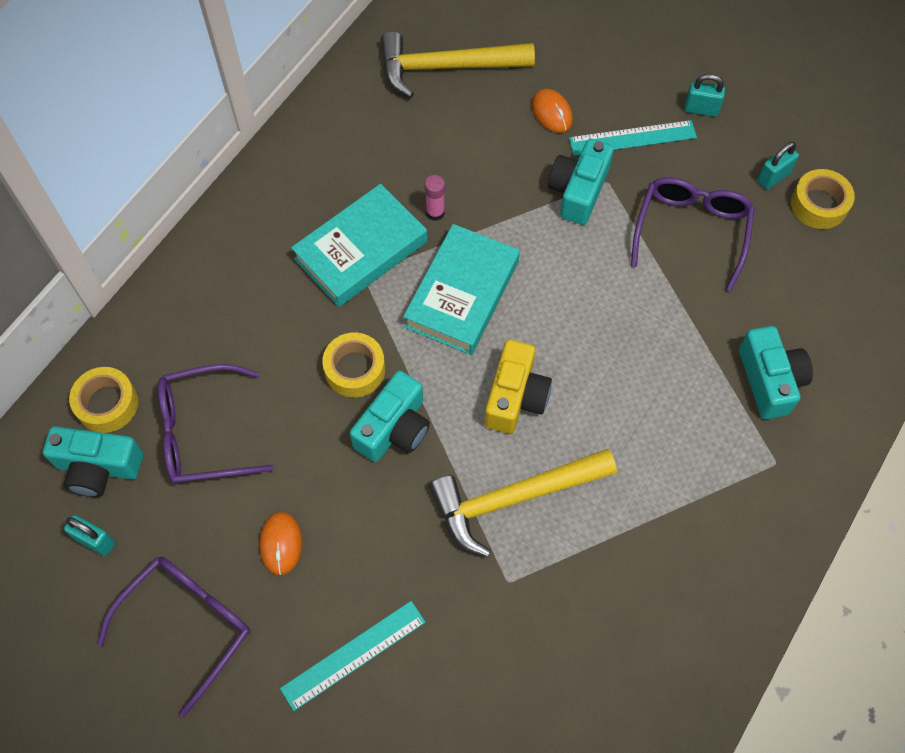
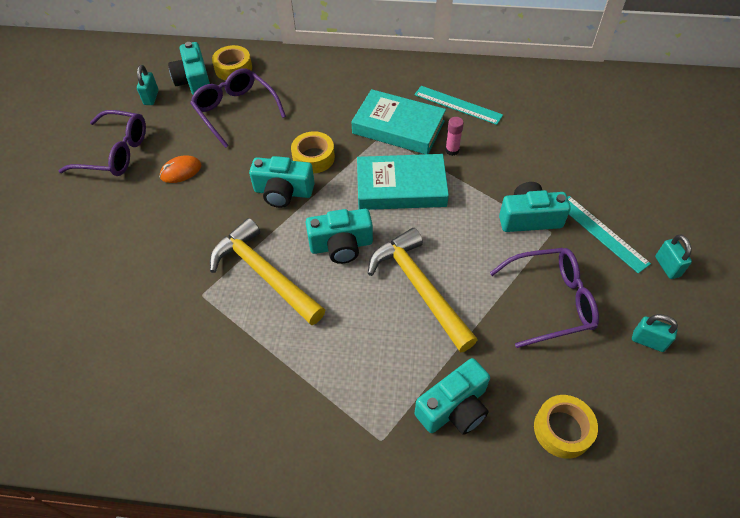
camera: 65 degrees right, 10 degrees down
(353, 654) = (122, 233): turquoise ruler -> turquoise ruler (458, 105)
(447, 67) = (566, 113): yellow hammer -> yellow hammer (419, 288)
(515, 397) = (341, 245): yellow camera -> turquoise camera
(552, 113) = (581, 179): orange mouse -> none
(819, 204) = (651, 387): yellow tape -> yellow tape (562, 429)

